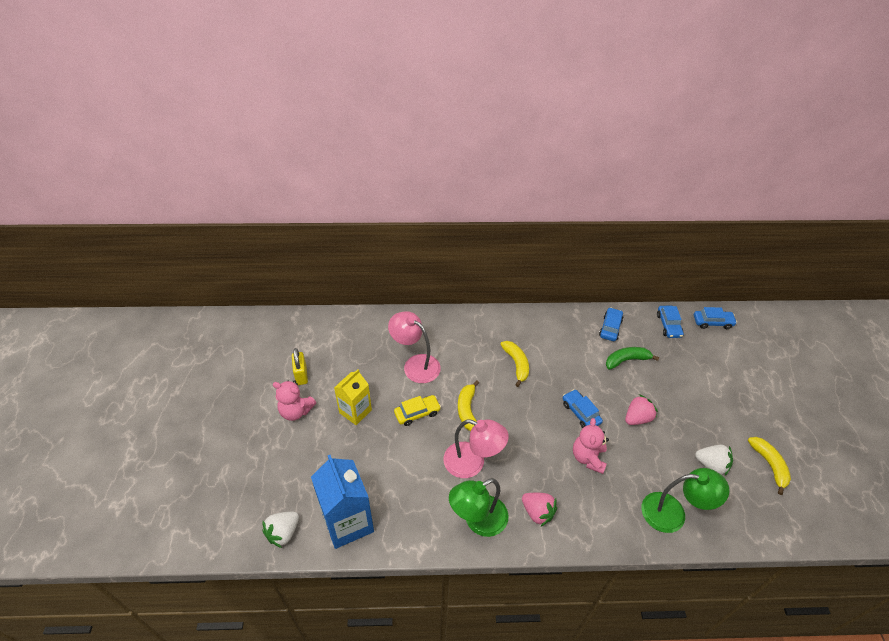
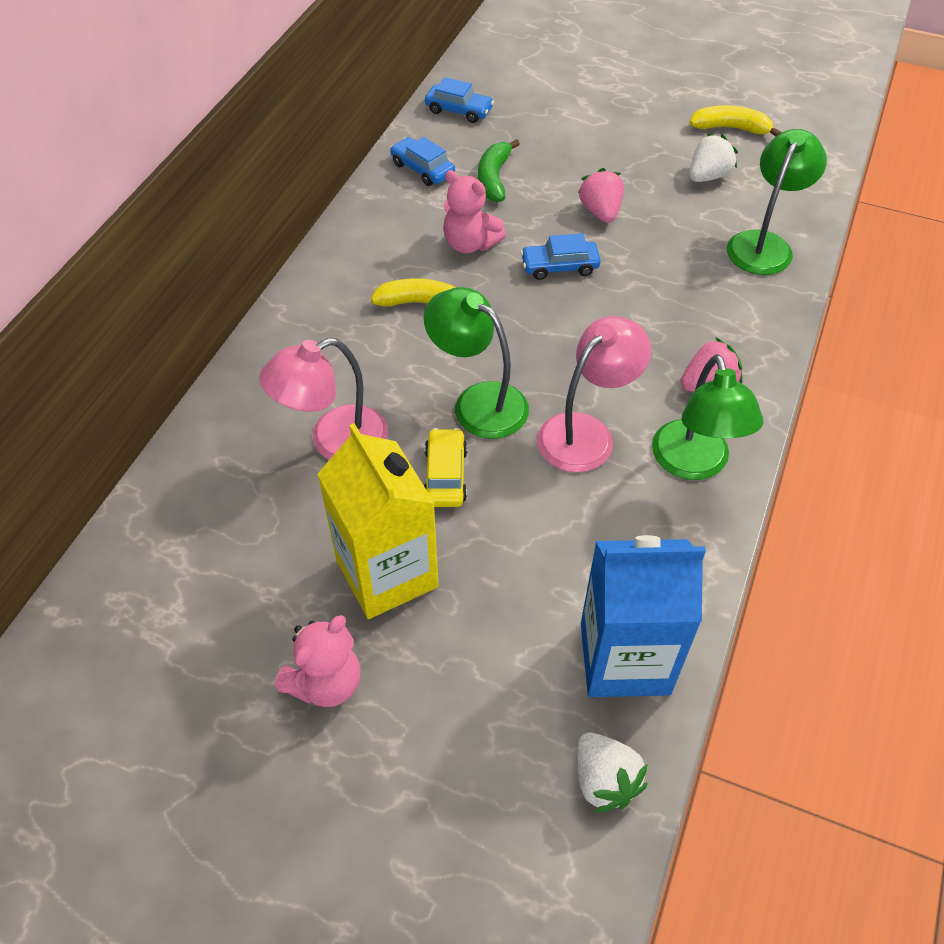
camera: 65 degrees left, 5 degrees up
(301, 375) = (237, 647): yellow padlock -> none
(355, 411) = (387, 573): yellow carton -> yellow carton, size x1.55
(467, 410) = (478, 402): yellow banana -> green lamp
(588, 458) = (641, 291): pink teddy bear -> pink teddy bear (470, 244)
(712, 322) = (482, 69): blue car -> none

